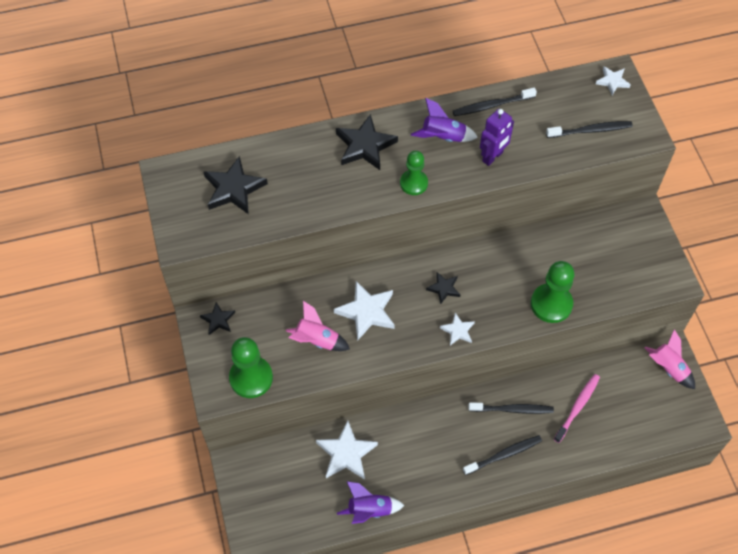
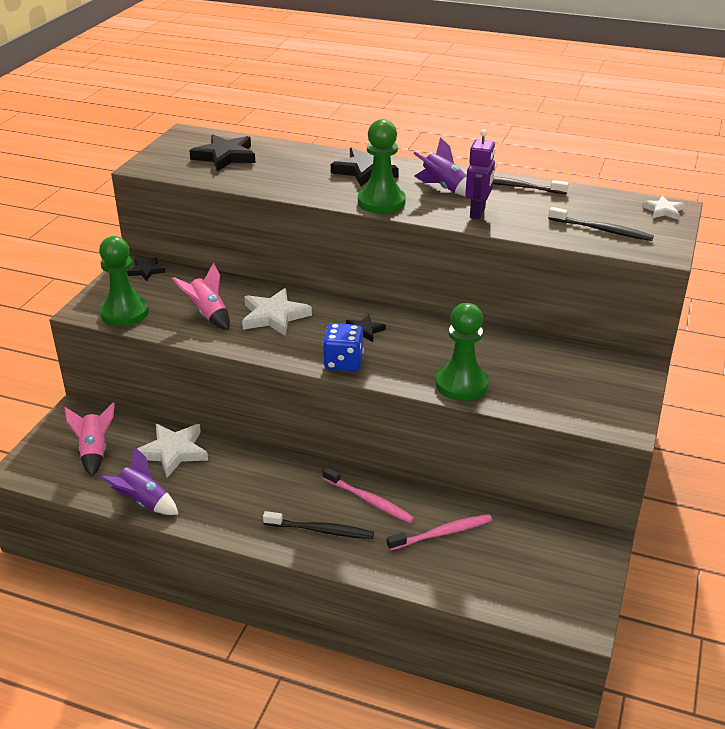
camera: 35 degrees right, 25 degrees down
(413, 183) = (381, 202): green pawn -> green pawn, size x1.53
(458, 331) = (343, 362): white star -> blue dice
(492, 157) = (478, 213): purple robot -> purple robot turned 60 degrees counterclockwise
(513, 409) = (369, 500): black toothbrush -> pink toothbrush
(668, 368) = (584, 554): pink rocket -> pink rocket (94, 452)

